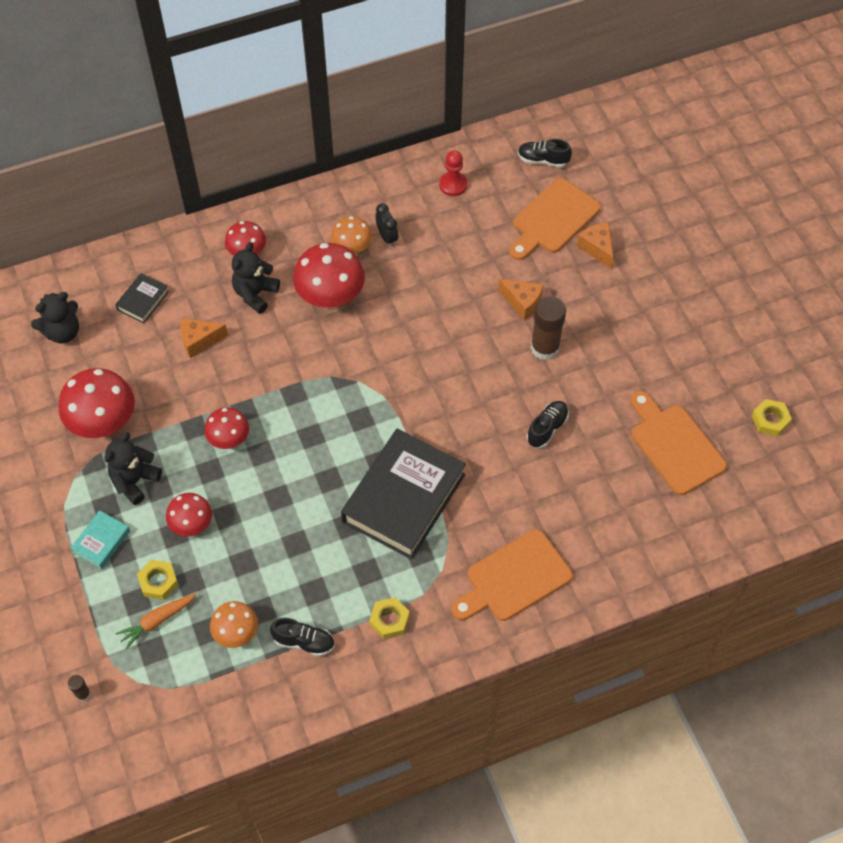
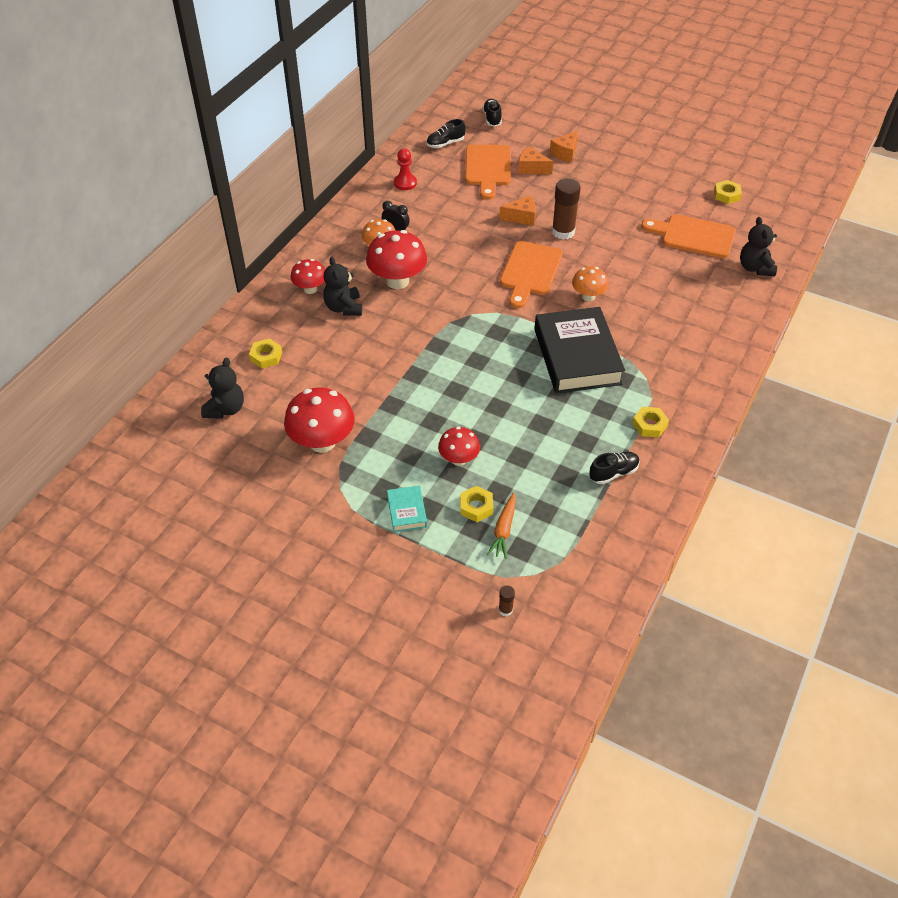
camera: 40 degrees left, 10 degrees down
(134, 481) = (387, 461): black teddy bear -> black teddy bear (755, 268)
(143, 301) = (266, 356): black book -> yellow nut
(199, 341) = (336, 355): orange cheese -> orange cheese (565, 153)
(229, 439) = (425, 396): red mushroom -> none
(236, 633) = (565, 499): orange mushroom -> orange mushroom (588, 296)
(514, 578) = (692, 355): orange cutting board -> orange cutting board (530, 271)
(547, 428) = (615, 270): black shoe -> black shoe (492, 118)

